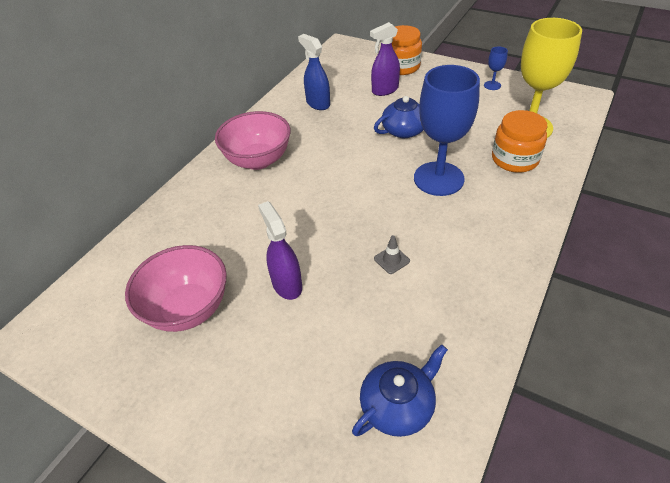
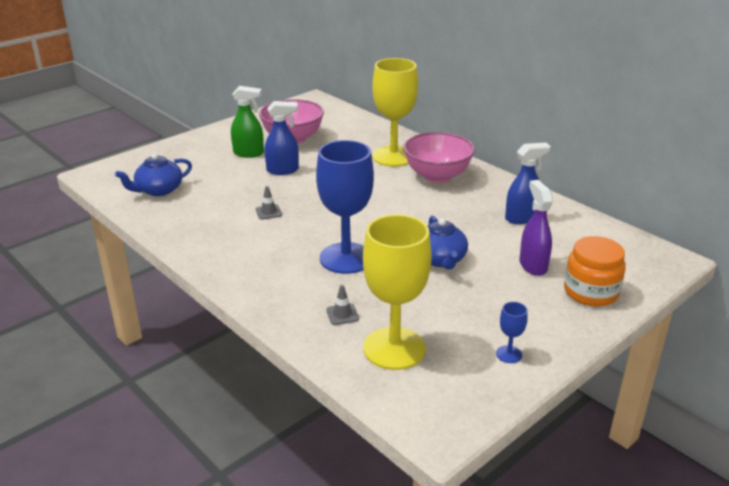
camera: 105 degrees right, 15 degrees down
(221, 200) = (393, 156): none -> yellow goblet
(247, 342) = (249, 153): none -> green spray bottle
(286, 284) = (283, 170): purple spray bottle -> blue spray bottle
(398, 405) = (159, 190): blue teapot -> blue teapot turned 75 degrees clockwise
(514, 159) = (342, 314): orange jar -> grey traffic cone

